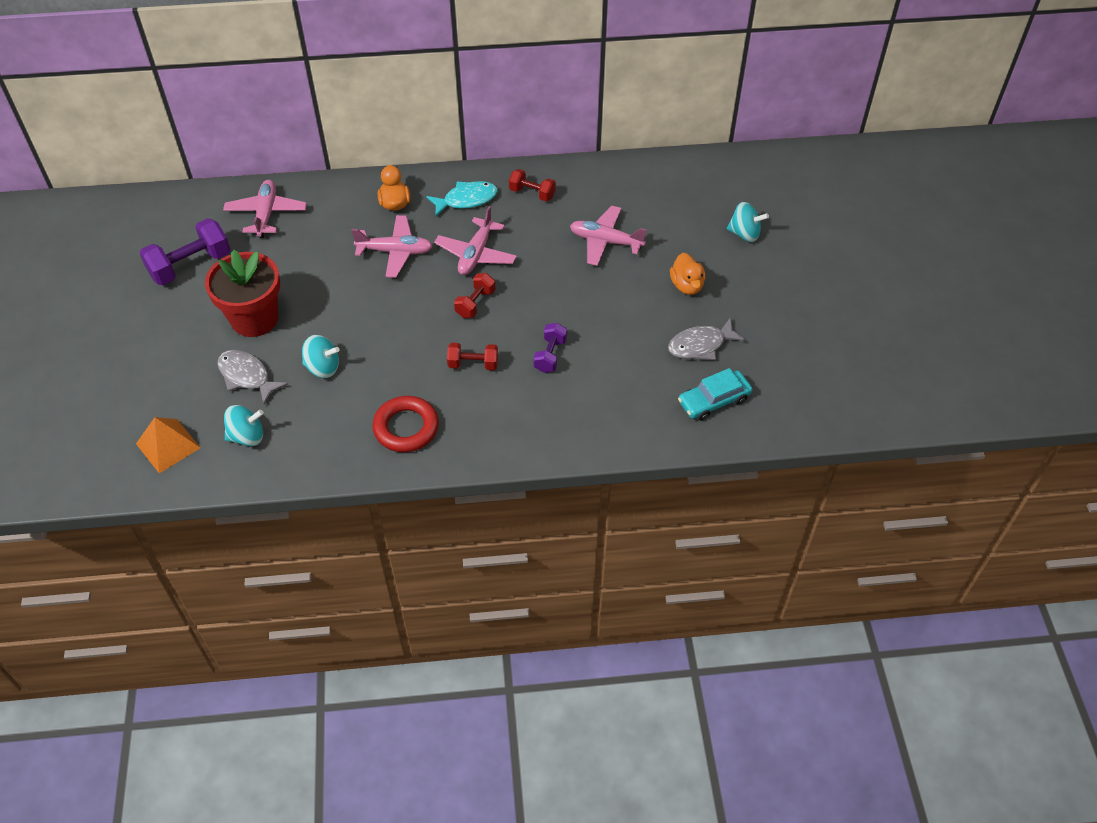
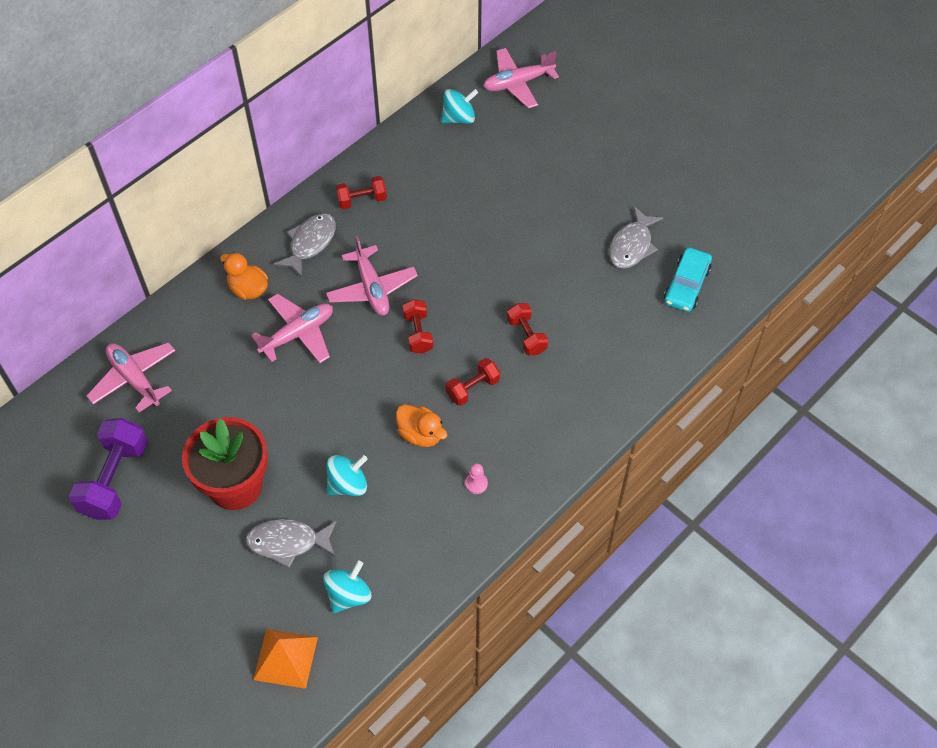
camera: 40 degrees left, 5 degrees up
(406, 427) = (476, 484): red ring -> pink pawn
(466, 200) = (310, 243): turquoise fish -> grey fish
(550, 355) = (526, 336): purple dumbbell -> red dumbbell
(605, 241) = (468, 204): pink plane -> pink plane (518, 83)
(687, 285) = (571, 201): orange duck -> orange duck (420, 434)
(744, 234) = (571, 126): turquoise spinning top -> turquoise spinning top (459, 118)

